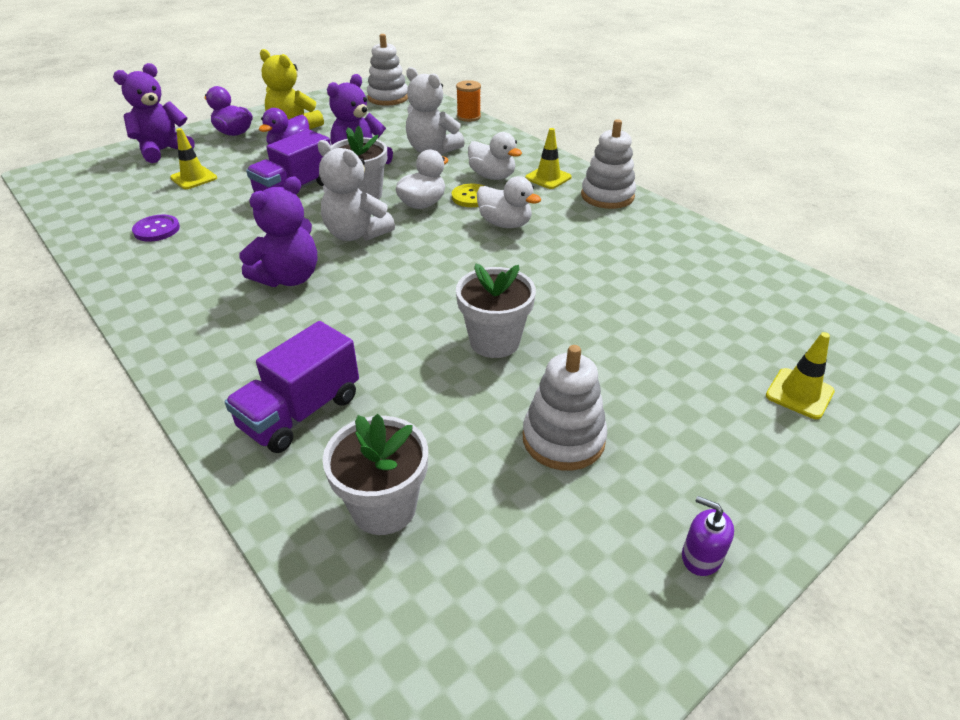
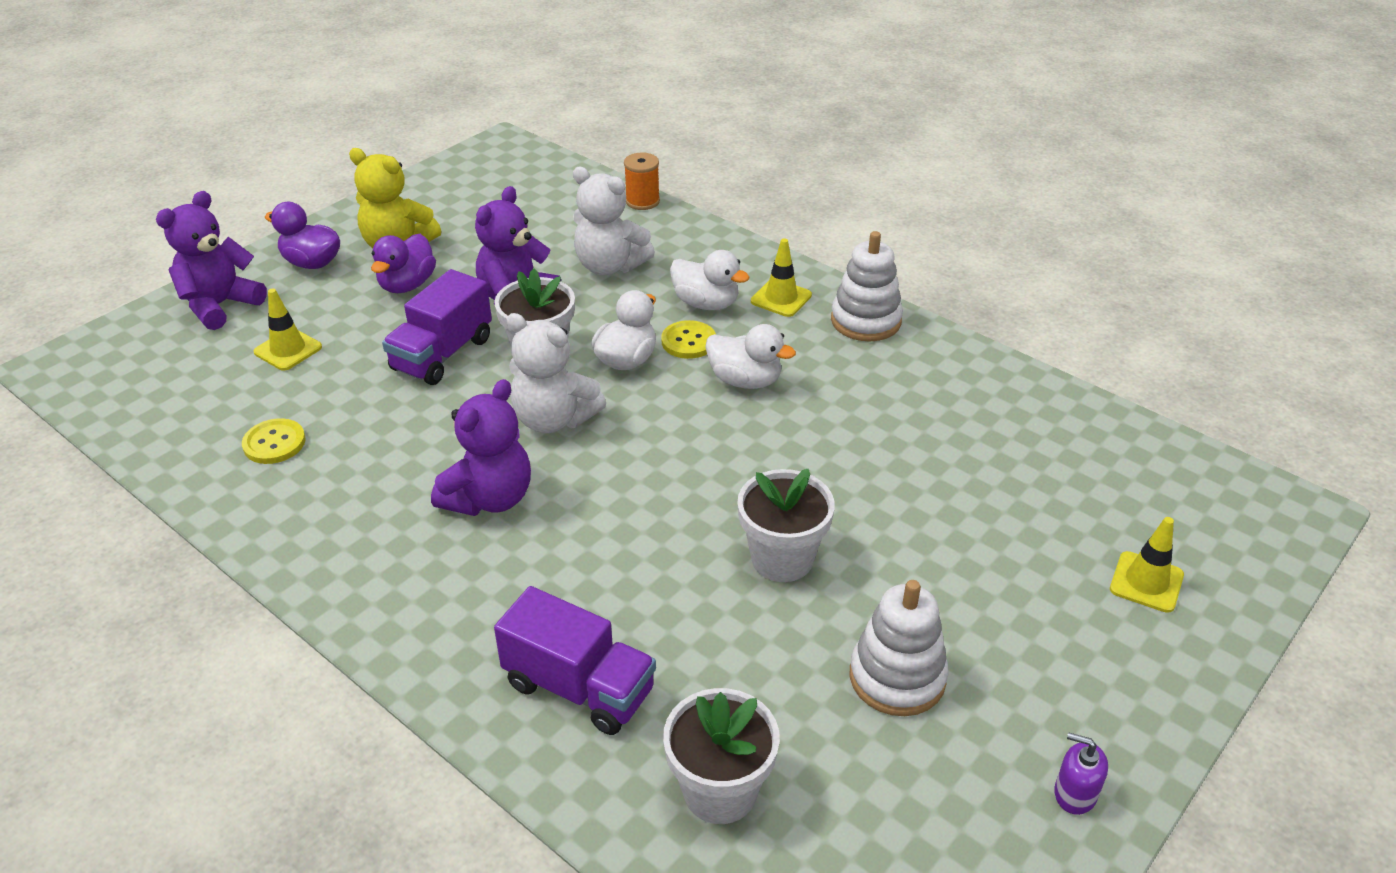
camera: 10 degrees left, 0 degrees up
(156, 230) = (274, 443): purple button -> yellow button
(301, 412) = (579, 687): purple truck -> purple truck turned 90 degrees counterclockwise
(388, 98) = (515, 176): white stacking toy -> none

